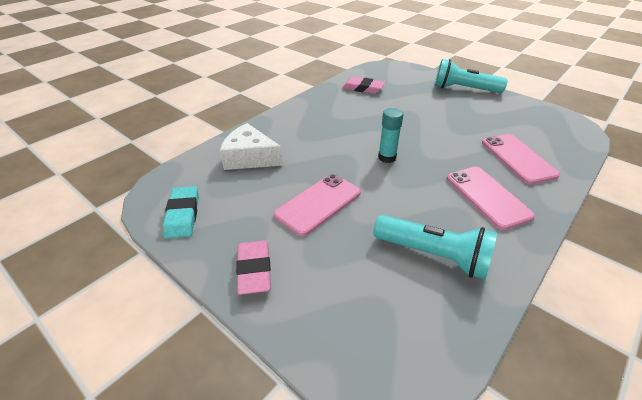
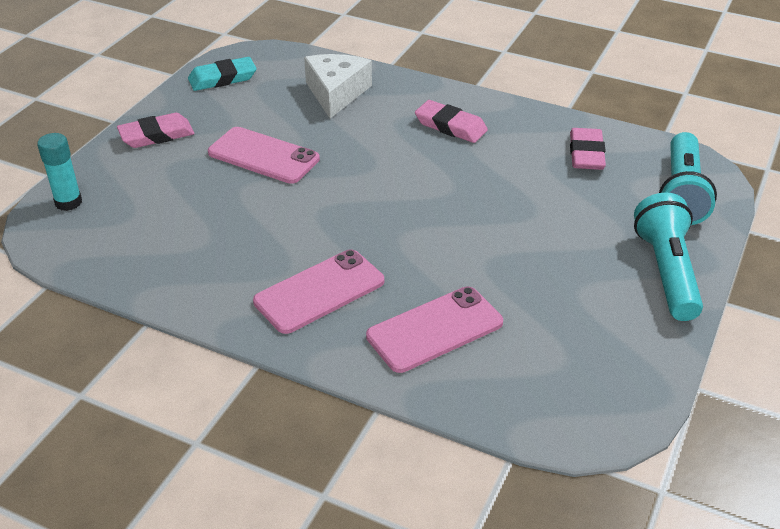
camera: 75 degrees right, 0 degrees up
(317, 121) = (450, 126): none -> pink eraser
(387, 157) = (381, 197): turquoise glue stick -> turquoise glue stick (68, 202)
(434, 255) = (196, 246): turquoise flashlight -> turquoise flashlight (682, 193)

